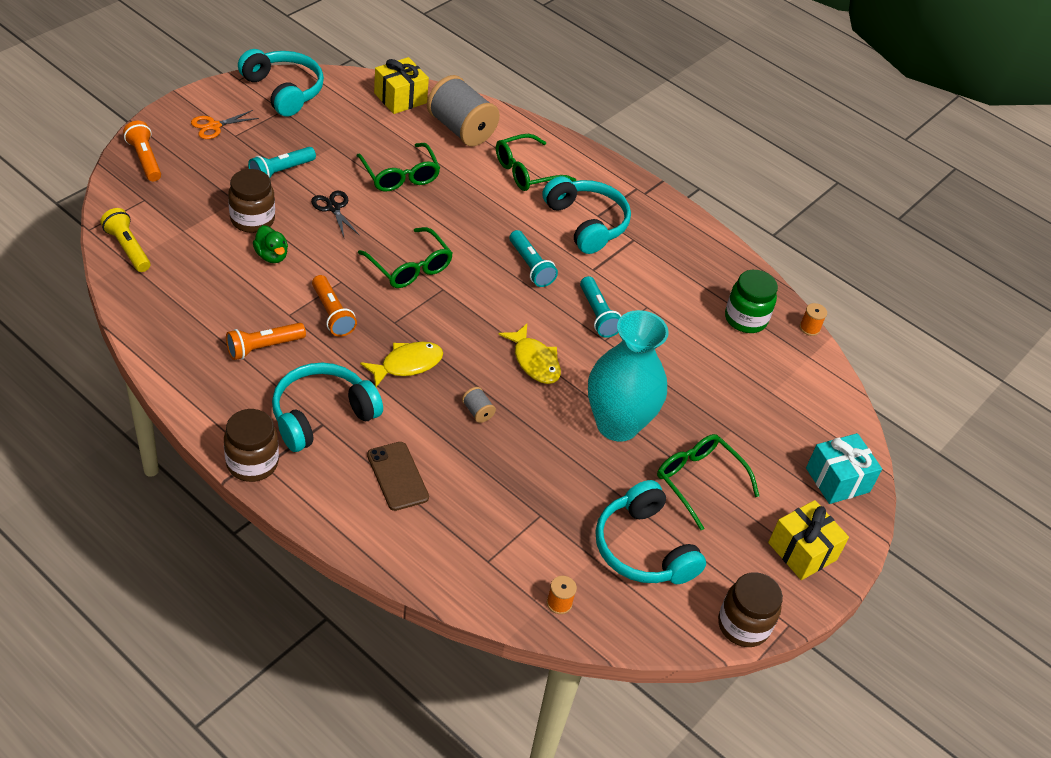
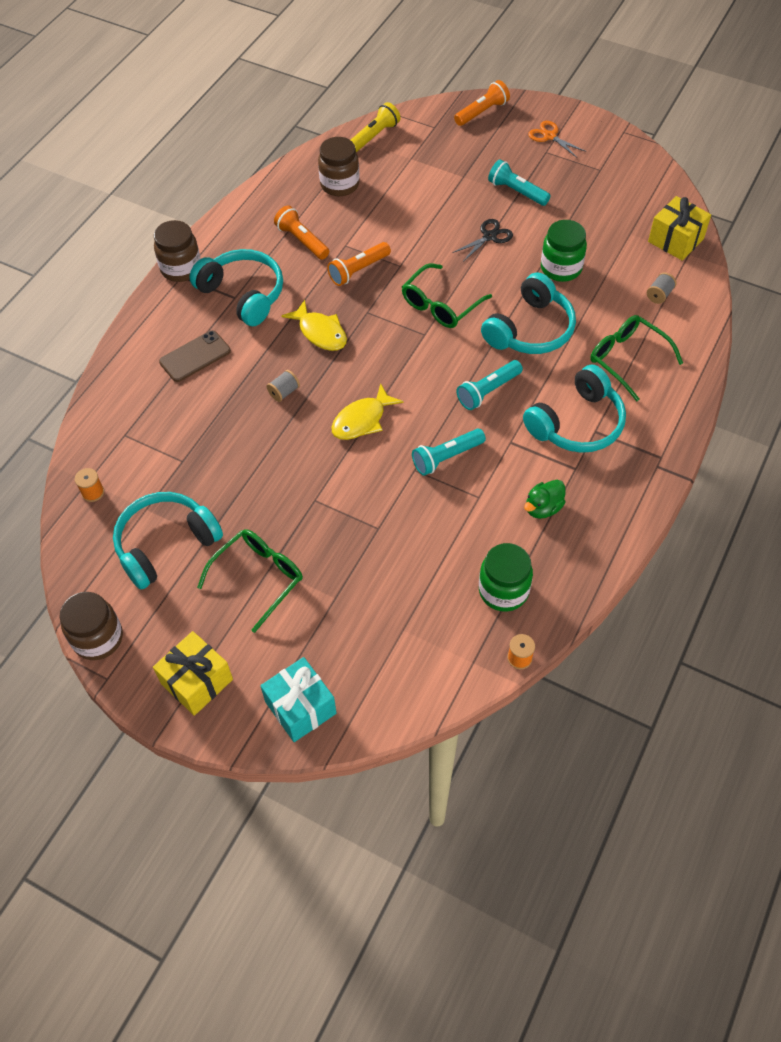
camera: 85 degrees right, 10 degrees up
(252, 220) = (445, 192): brown jar -> brown jar (340, 184)
(271, 256) = (408, 216): green duck -> green duck (543, 508)
(284, 90) = (628, 162): turquoise headphones -> turquoise headphones (530, 330)
(400, 175) = (561, 268): green glasses -> green jar
(461, 129) = (659, 295): grey spool -> grey spool, size x0.40
(617, 424) = (307, 499): turquoise vase -> none

